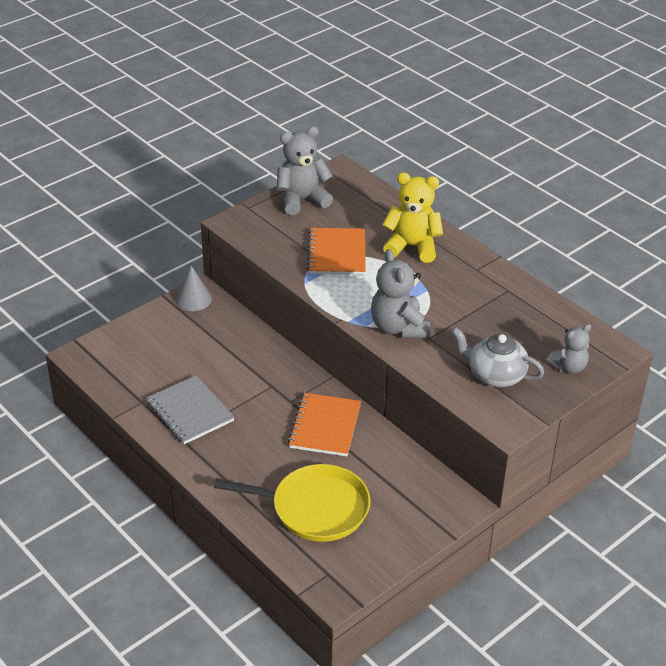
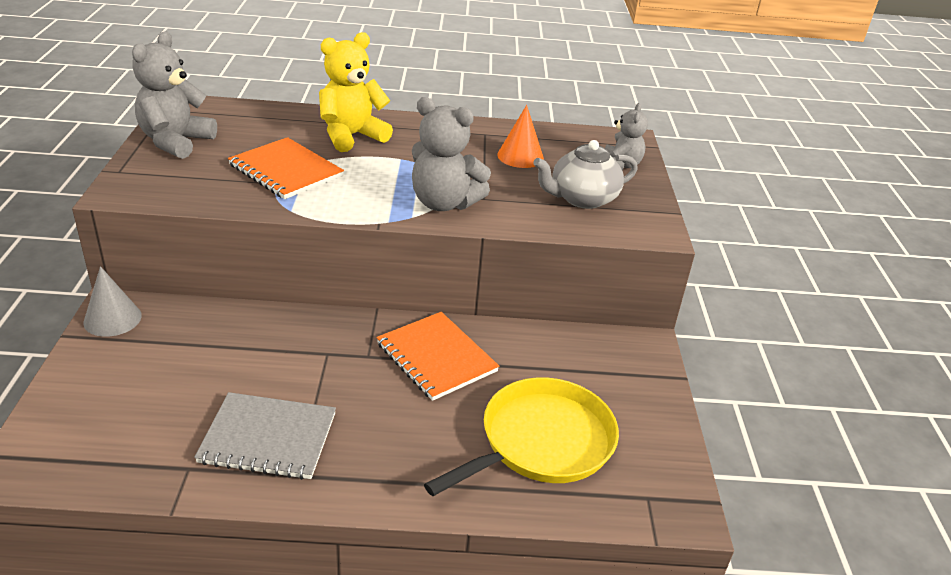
camera: 50 degrees left, 5 degrees down
(504, 321) = (520, 156): none -> orange cone

